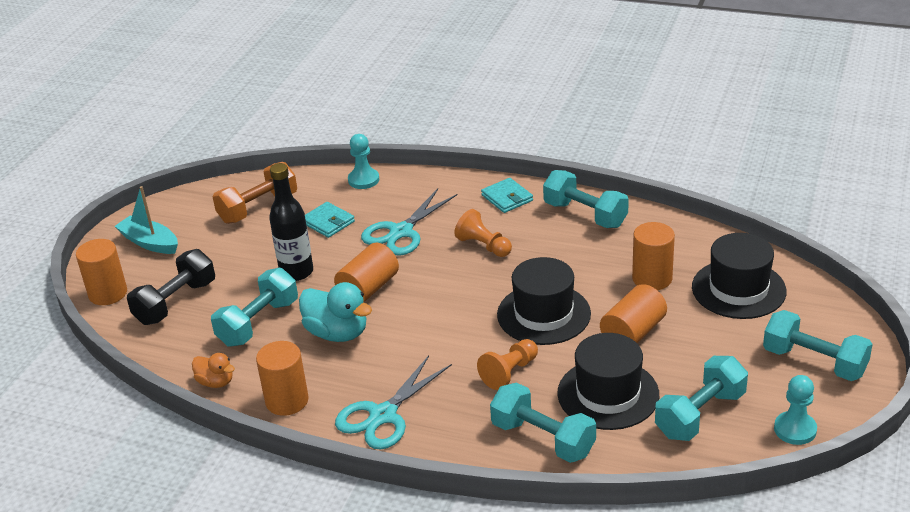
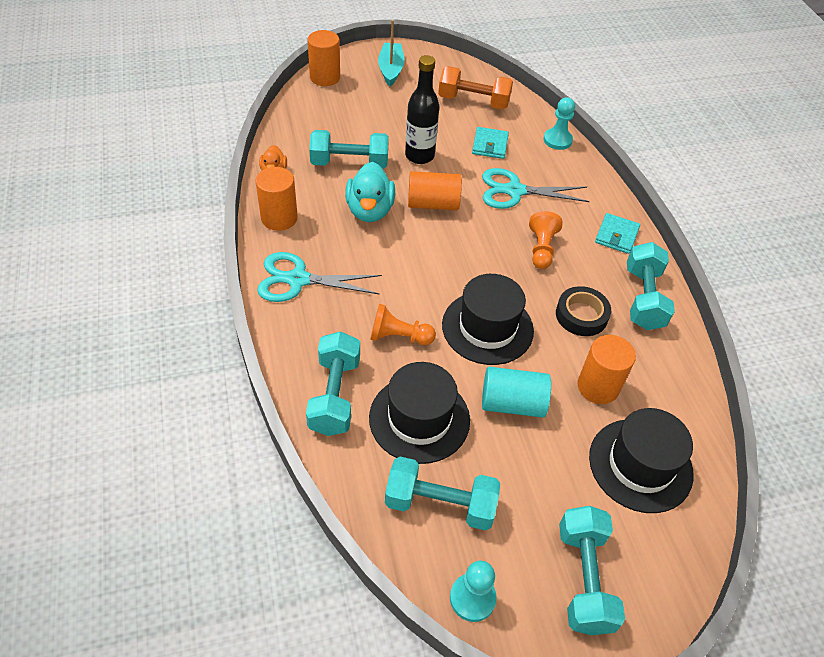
camera: 50 degrees right, 15 degrees up
(176, 302) = (340, 112): black dumbbell -> none
(574, 255) = (581, 315): none -> black tape
(633, 333) = (512, 403): orange cylinder -> turquoise cylinder

